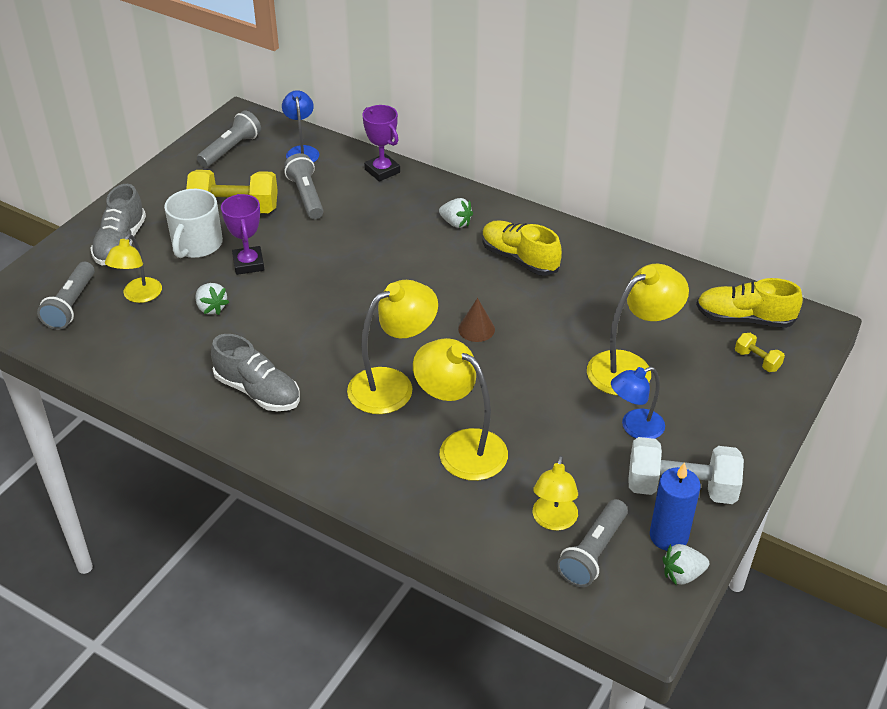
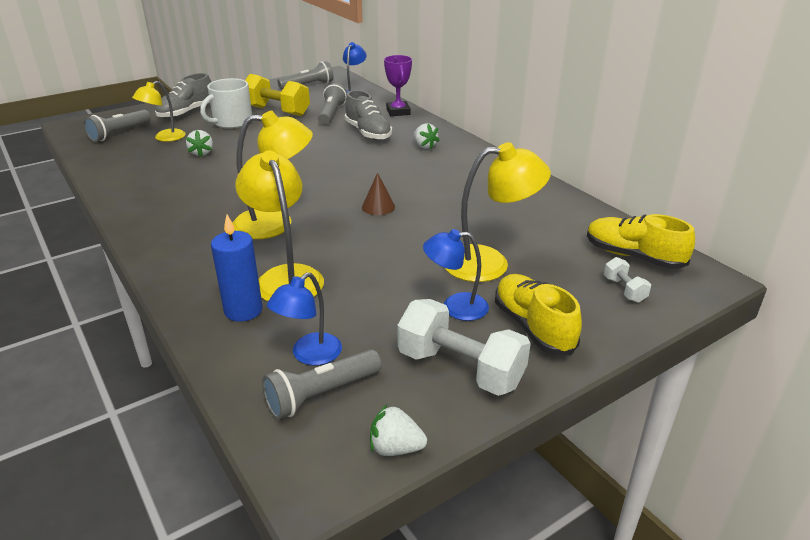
camera: 25 degrees right, 10 degrees down
(248, 264) = (253, 137): purple trophy -> none
(258, 391) = (175, 202): grey shoe -> grey shoe (368, 133)
(519, 259) = (455, 175): yellow shoe -> yellow shoe (533, 327)
(553, 521) = (309, 355): yellow lamp -> blue lamp
(668, 536) = (411, 406): blue candle -> blue candle (243, 310)
(757, 360) = (624, 290): yellow dumbbell -> white dumbbell

